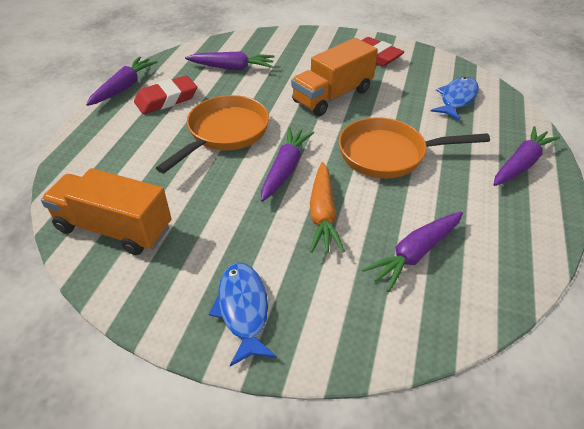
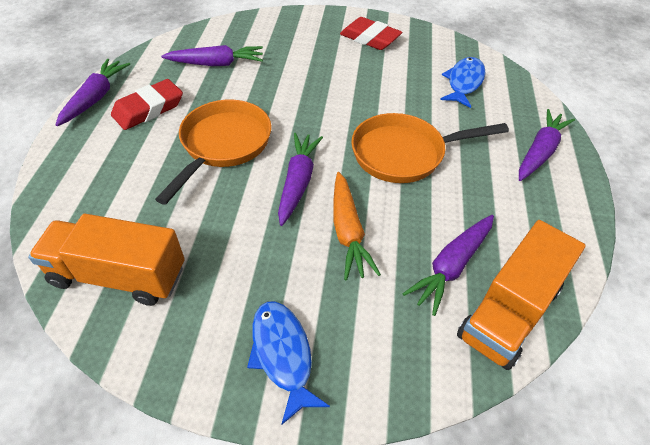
camera: 10 degrees left, 5 degrees up
(332, 96) = (333, 90): orange truck -> orange truck (509, 312)

